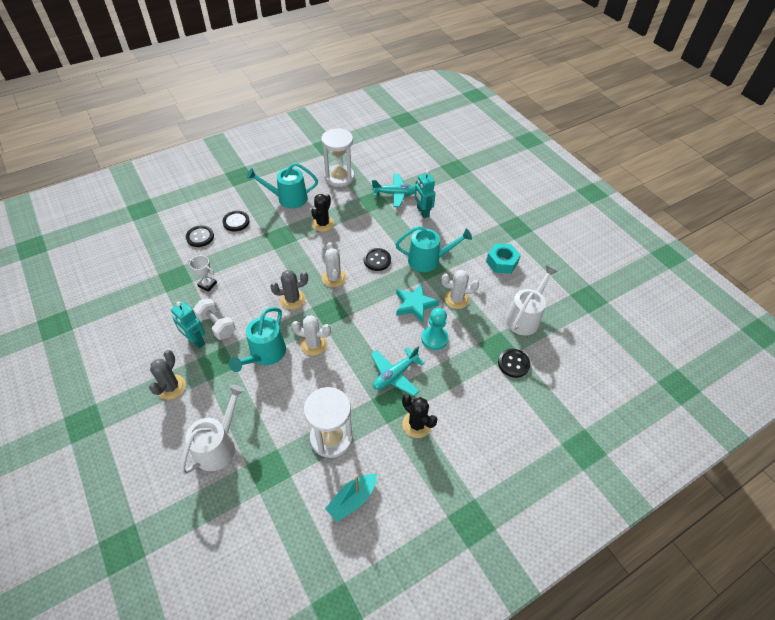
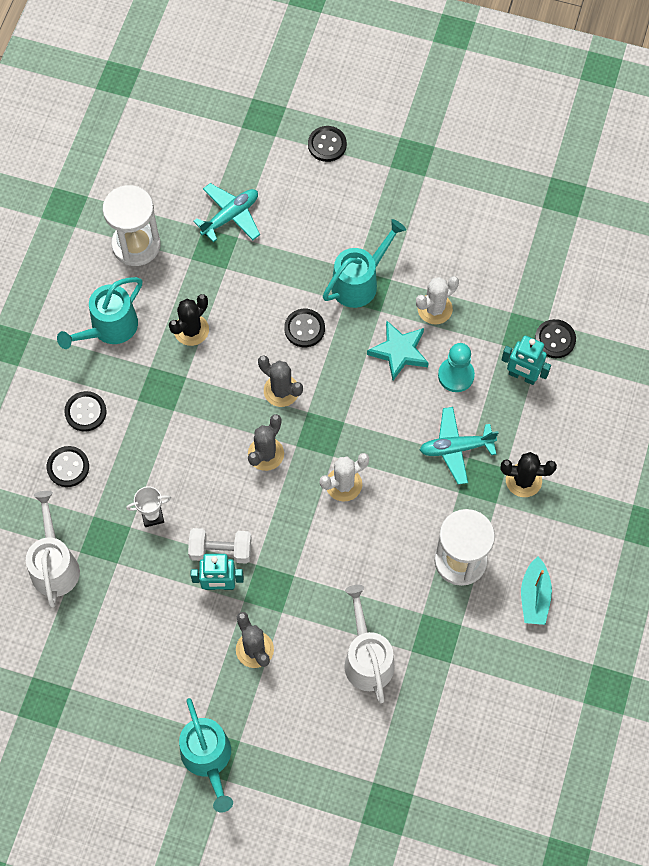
camera: 40 degrees left, 15 degrees up
(265, 354) = (307, 537): turquoise watering can -> turquoise watering can (208, 759)
(323, 224) = (191, 330): black cactus -> black cactus turned 60 degrees clockwise
(334, 278) = (281, 391): white cactus -> grey cactus
(395, 375) = (456, 448): turquoise plane -> turquoise plane turned 75 degrees clockwise
(422, 212) = (289, 218): turquoise robot -> turquoise robot (522, 376)
(475, 196) = (327, 145): none -> black button
(502, 262) = (439, 220): turquoise nut -> none
(524, 317) = (521, 274): white watering can -> white watering can (54, 565)

